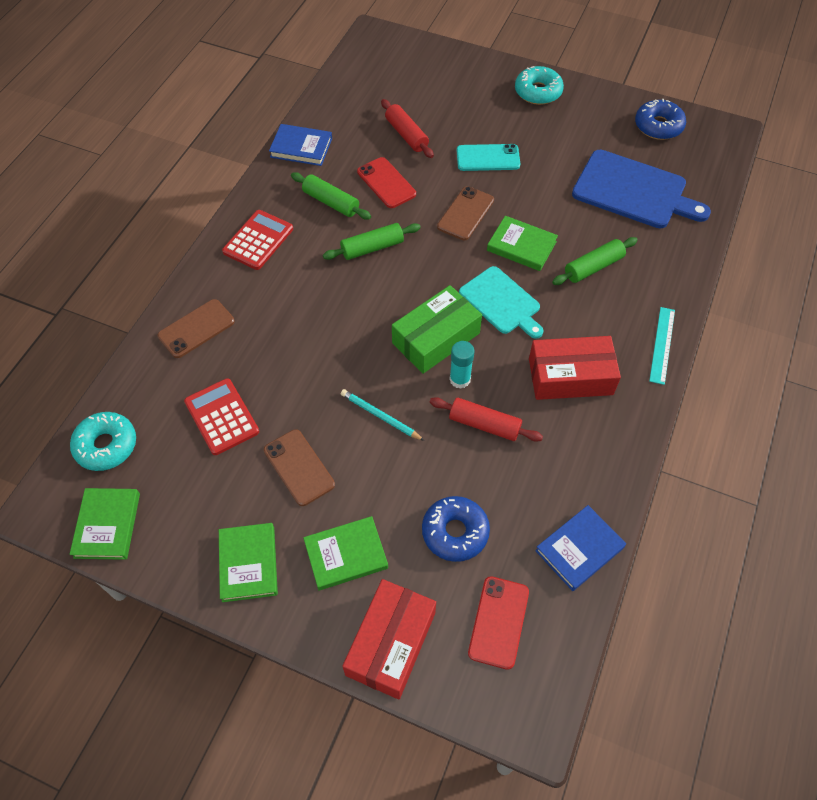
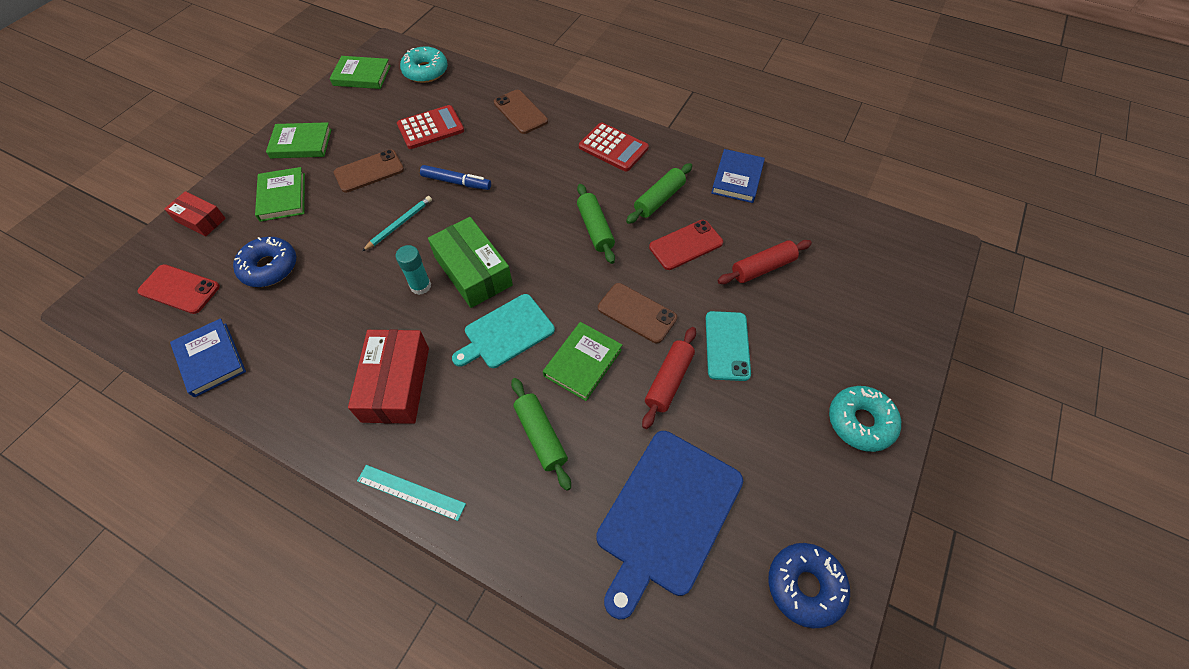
camera: 95 degrees right, 0 degrees up
(314, 373) = (456, 182): none -> blue marker
(391, 643) = (200, 220): red box -> red box, size x0.60
(484, 424) = (365, 300): red rolling pin -> red rolling pin (668, 381)

